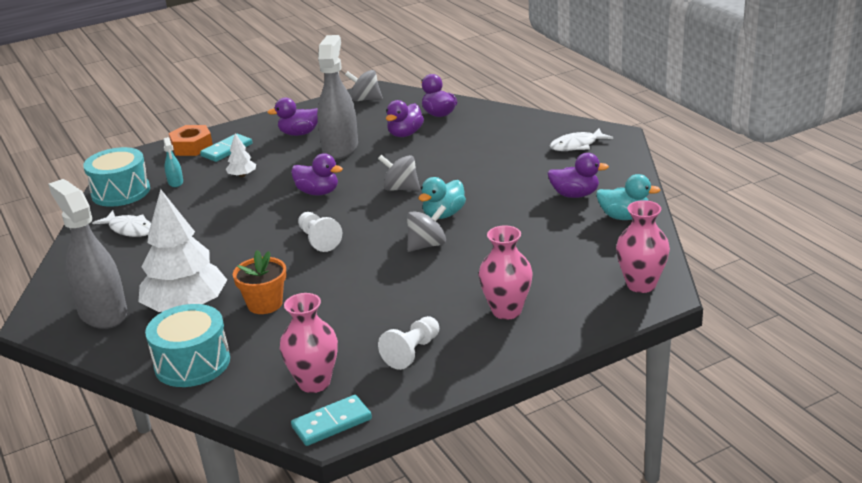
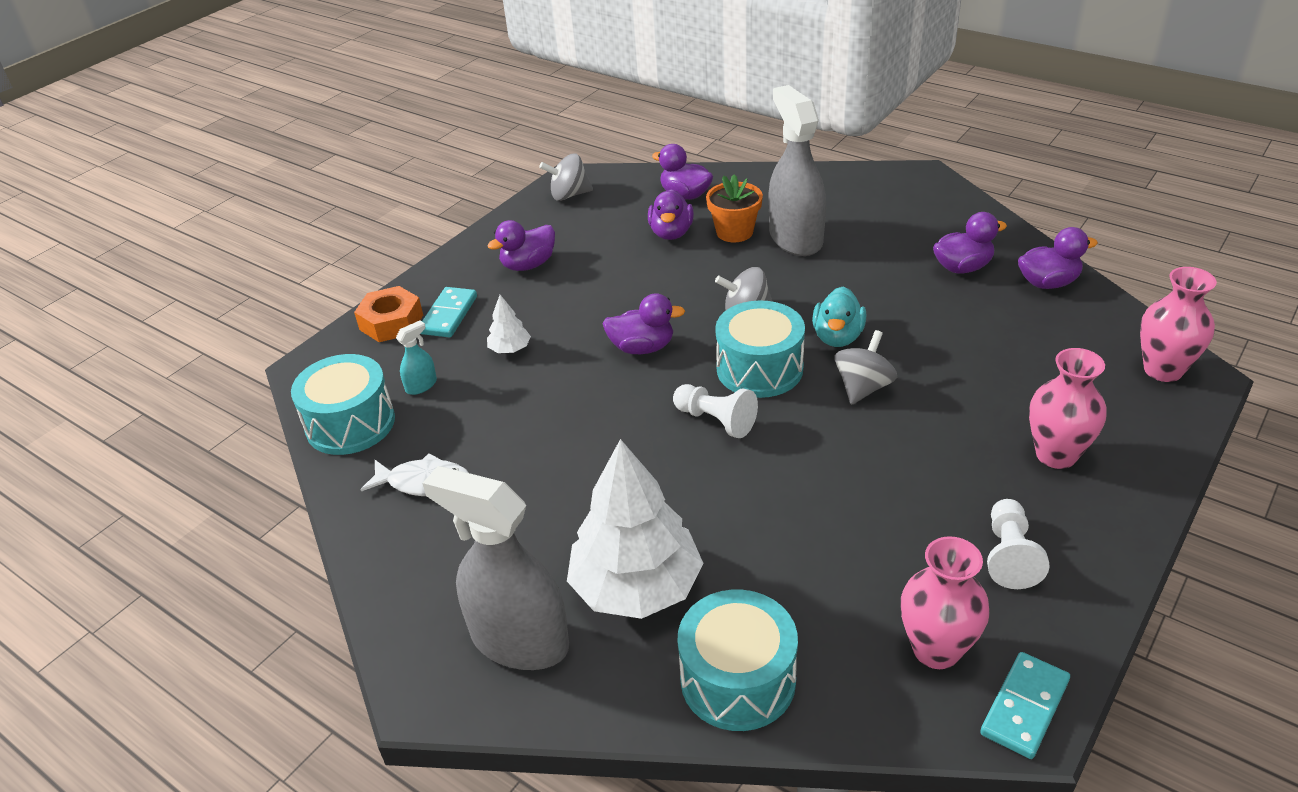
camera: 25 degrees left, 10 degrees up
(175, 182) = (421, 385): turquoise spray bottle -> turquoise spray bottle turned 90 degrees counterclockwise
(265, 304) = (743, 545): orange flower pot -> orange flower pot (734, 232)
(340, 148) = (606, 273): grey spray bottle -> grey spray bottle (795, 238)
(375, 220) = (759, 369): none -> turquoise drum
(577, 145) = (895, 200): white fish -> none
(624, 217) = (1048, 283): turquoise duck -> purple duck

